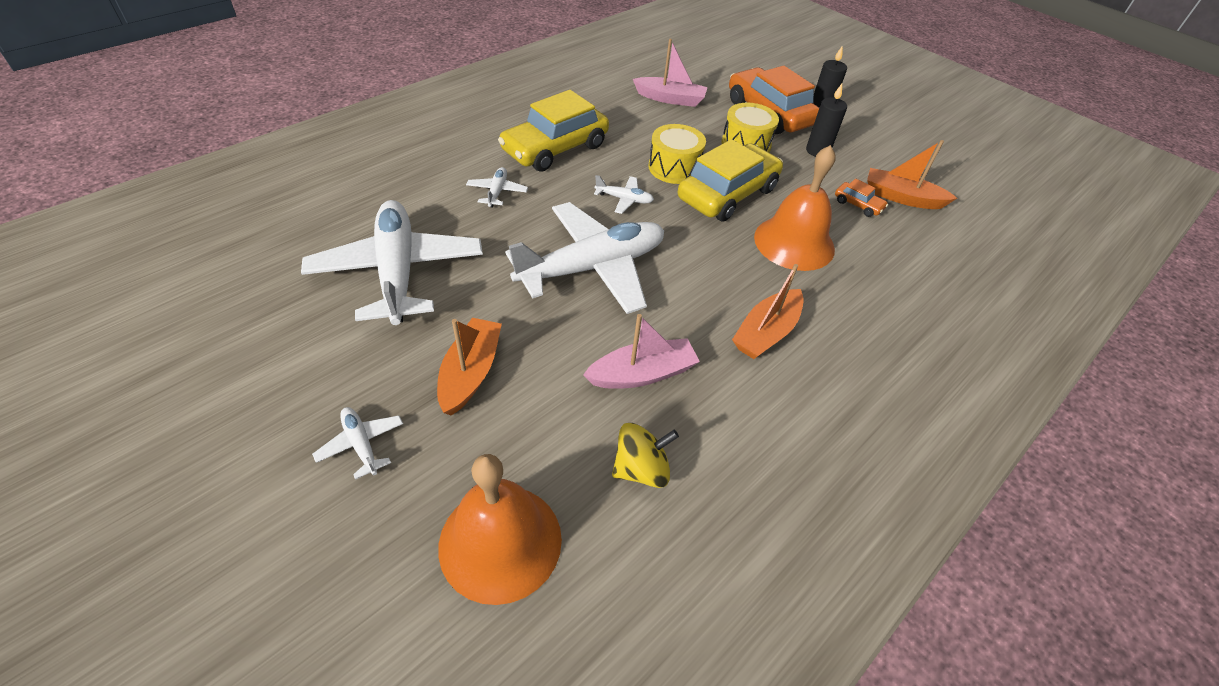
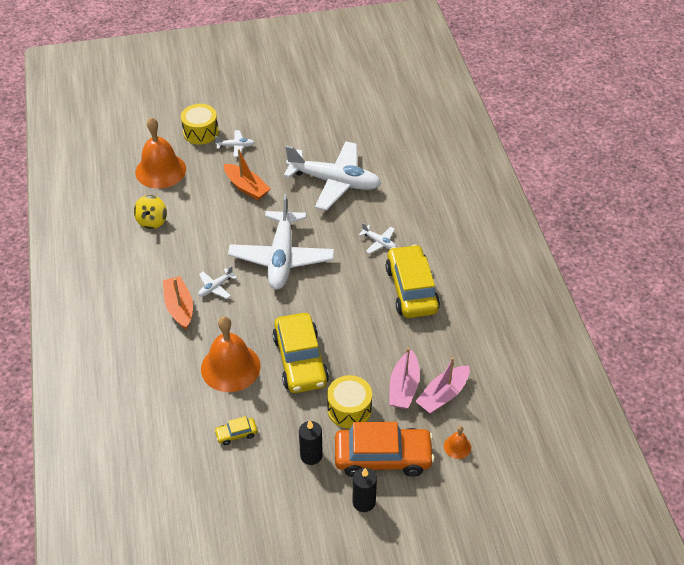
camera: 125 degrees right, 0 degrees up
(624, 199) = (332, 301): white plane -> white plane (215, 287)
(642, 374) = (197, 244): pink boat -> pink boat (404, 387)
(674, 168) = (348, 346): yellow drum -> yellow drum (201, 132)
(713, 81) = (457, 446): none -> orange bell
(858, 205) = (236, 434): orange car -> yellow car
(901, 197) = (223, 471): orange boat -> none

